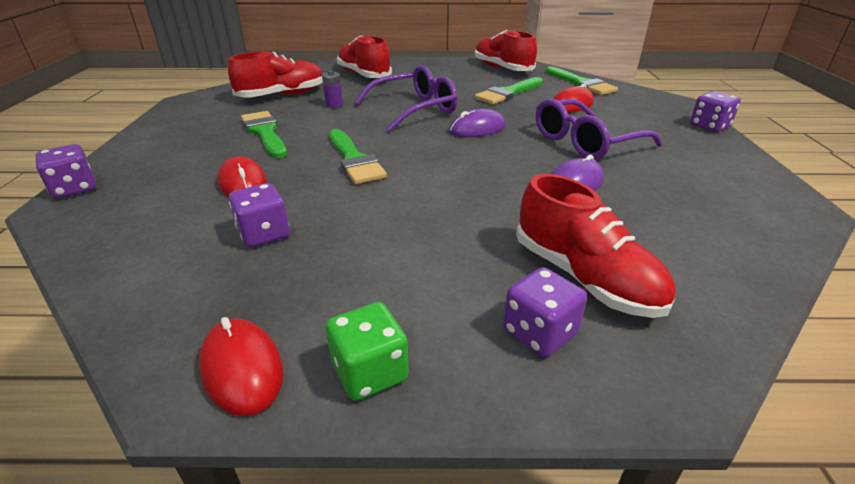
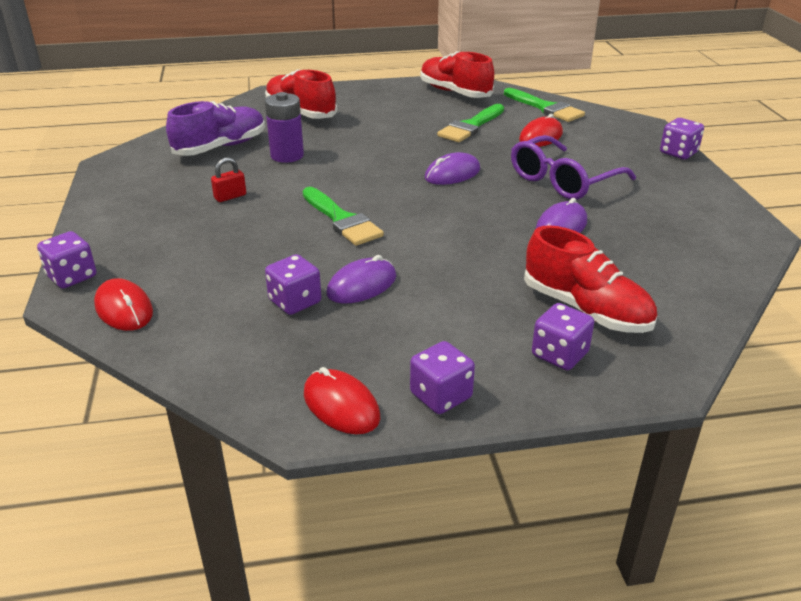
camera: 10 degrees left, 0 degrees up
(243, 183) = (243, 255): red mouse -> red mouse (124, 309)
(265, 133) = (230, 196): green brush -> red padlock
(282, 95) = (220, 147): red shoe -> purple shoe
(334, 105) = (287, 156): purple battery -> purple battery, size x1.74
(341, 224) = (362, 285): none -> purple mouse
(370, 372) = (441, 396): green dice -> purple dice
(414, 109) = (378, 154): purple glasses -> none

